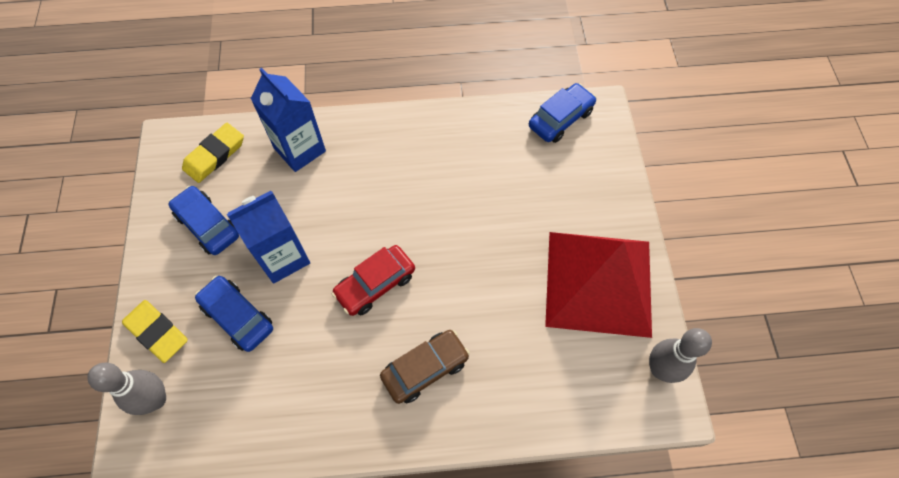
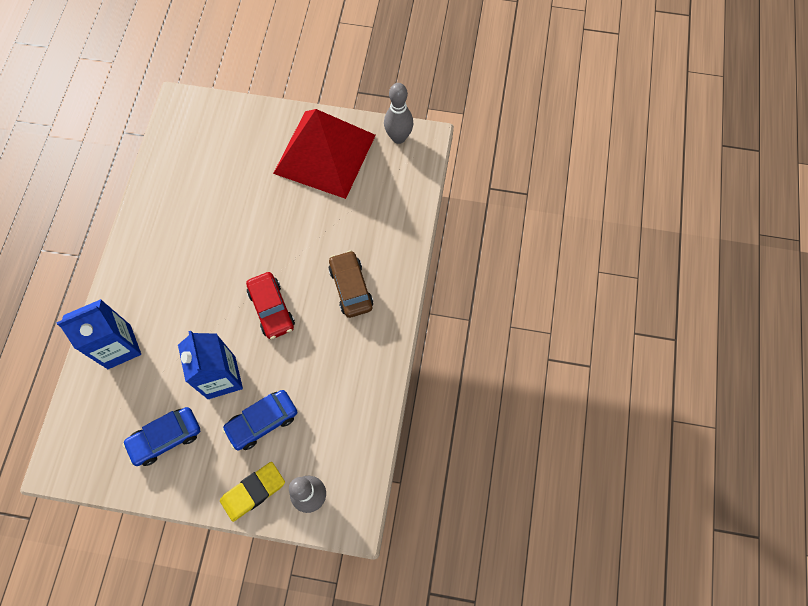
camera: 75 degrees left, 5 degrees up
(215, 155) = (93, 424): yellow eraser -> none
(560, 119) = (176, 135): blue car -> none

